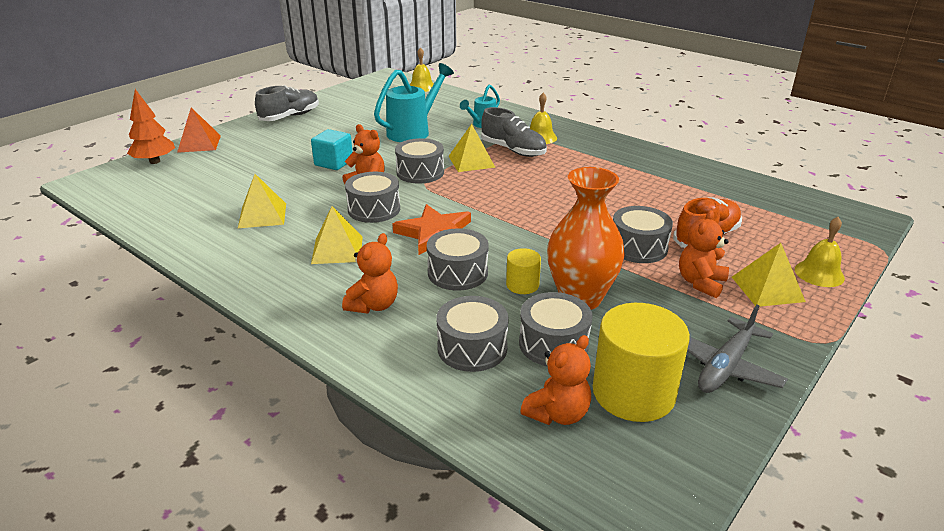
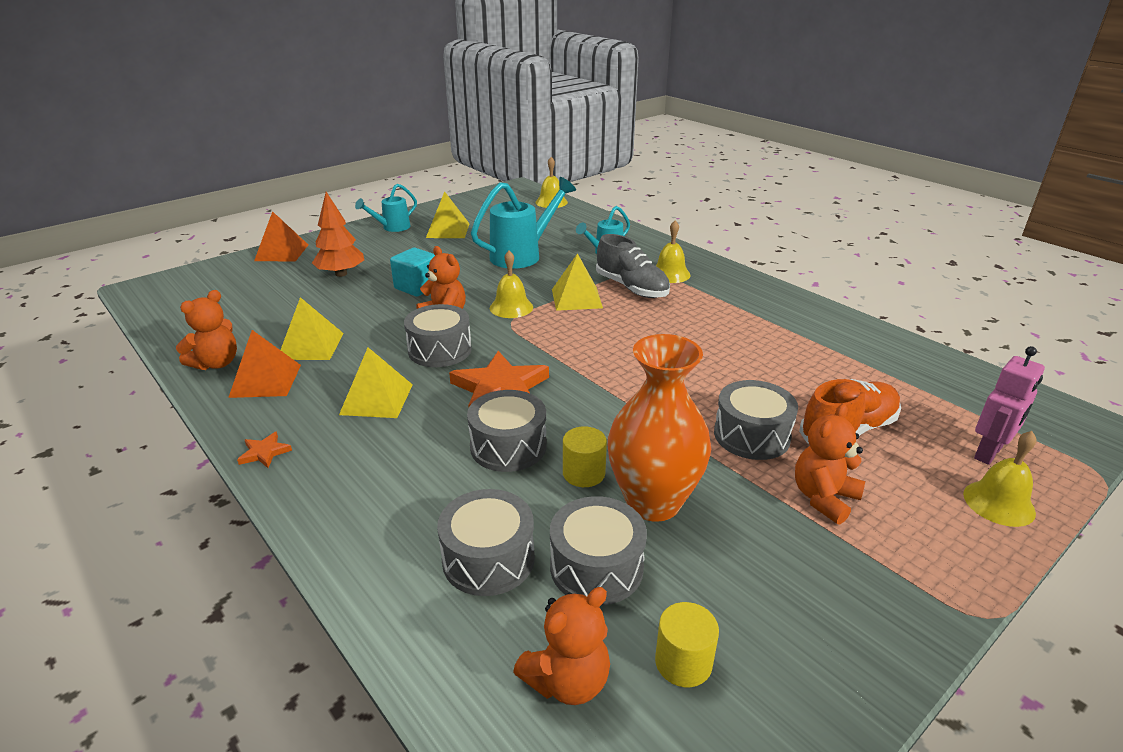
camera: 10 degrees right, 0 degrees up
(154, 161) = (226, 270): orange tree -> orange tree (341, 274)
(236, 245) = (265, 380): none -> orange pyramid
(261, 296) = (264, 452): none -> orange star
(290, 117) = (392, 228): grey shoe -> turquoise watering can
(373, 305) = (389, 480): orange teddy bear -> orange teddy bear (216, 363)
(420, 172) = (511, 307): grey drum -> yellow bell
(633, 393) = (683, 662): yellow cylinder -> yellow cylinder, size x0.49
(726, 366) = (828, 637): grey plane -> none
(767, 289) = (917, 518): yellow pyramid -> yellow pyramid (448, 230)
(806, 242) = (988, 453): none -> pink robot

